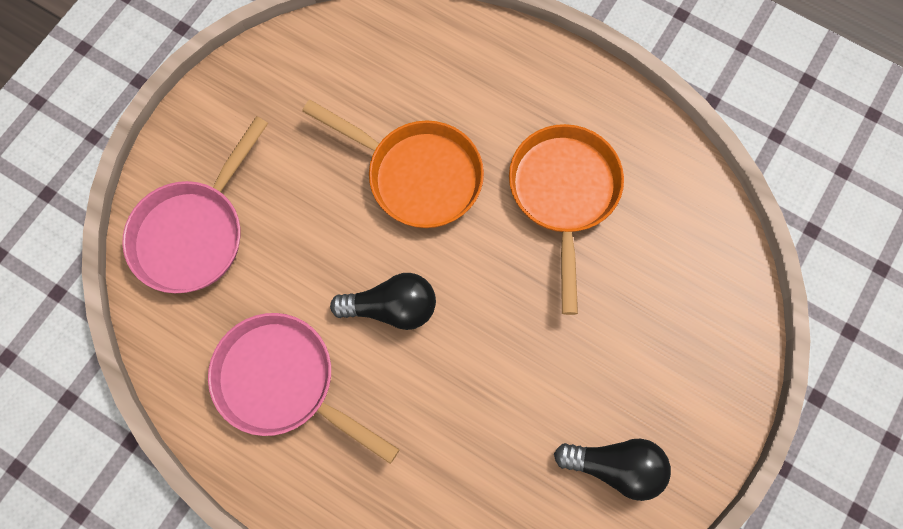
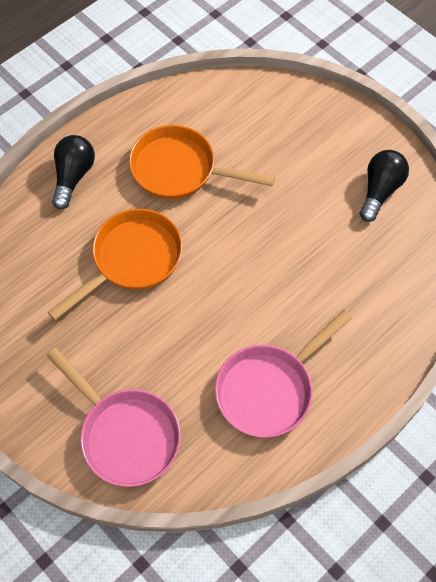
camera: 75 degrees left, 10 degrees down
(391, 307) = (232, 301): black light bulb -> black light bulb (73, 176)

